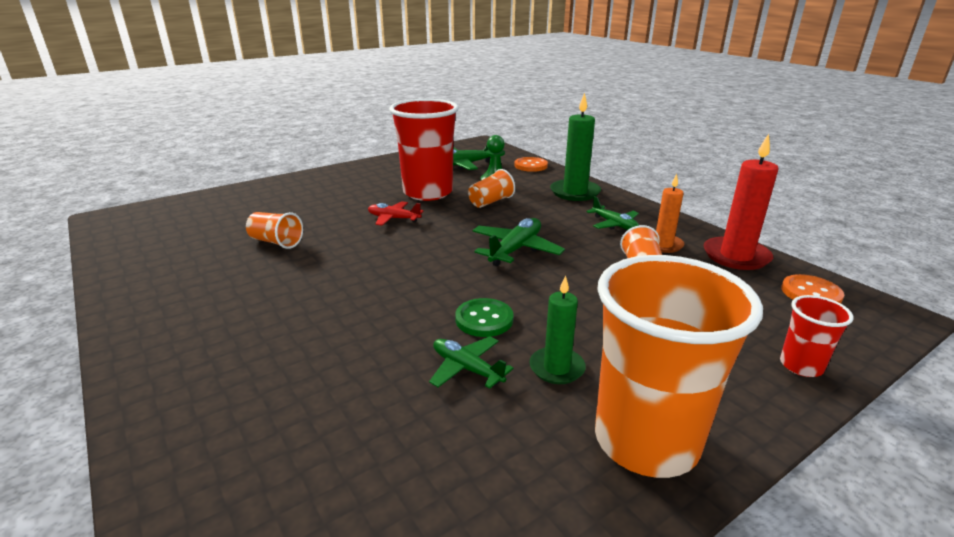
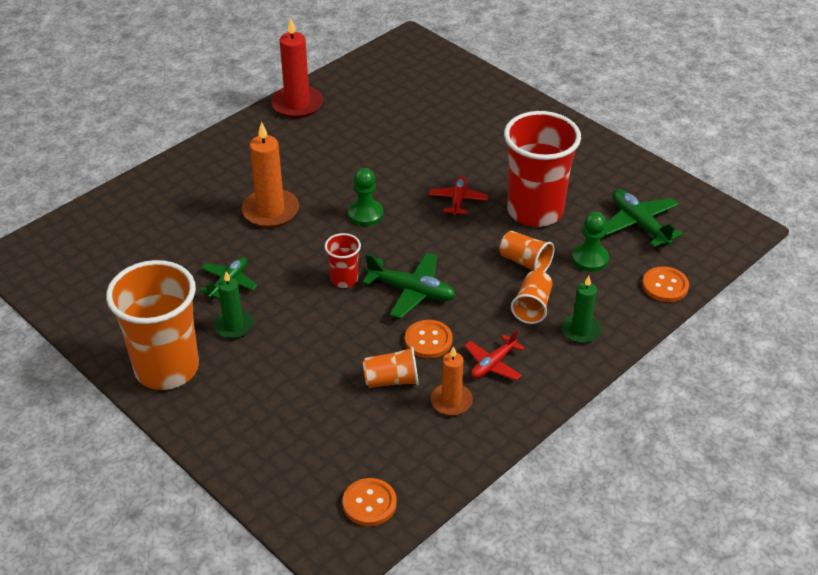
camera: 80 degrees right, 15 degrees up
(276, 242) = (389, 144): orange cup -> orange cup (532, 307)
(336, 325) = (270, 211): none -> orange candle
(385, 263) = (365, 214): none -> green pawn
(484, 319) = (289, 283): green button -> none
(575, 192) = (581, 330): green candle -> green candle, size x0.63
(585, 248) = (428, 340): none -> orange button
(614, 224) = (493, 364): green plane -> red plane
(736, 256) = (438, 459): red candle -> red candle (297, 104)
(801, 366) = (251, 465): red cup -> red cup (344, 279)

